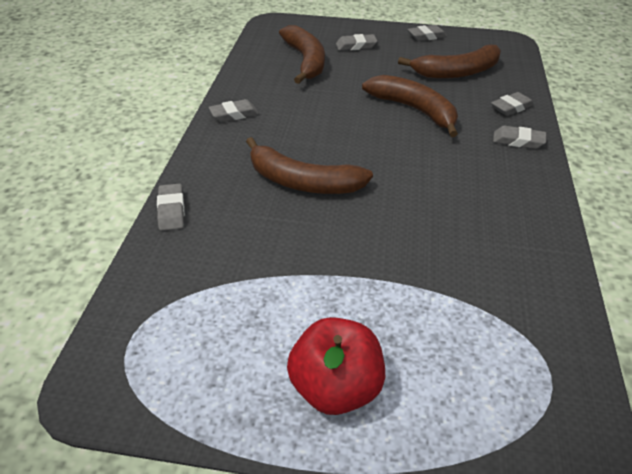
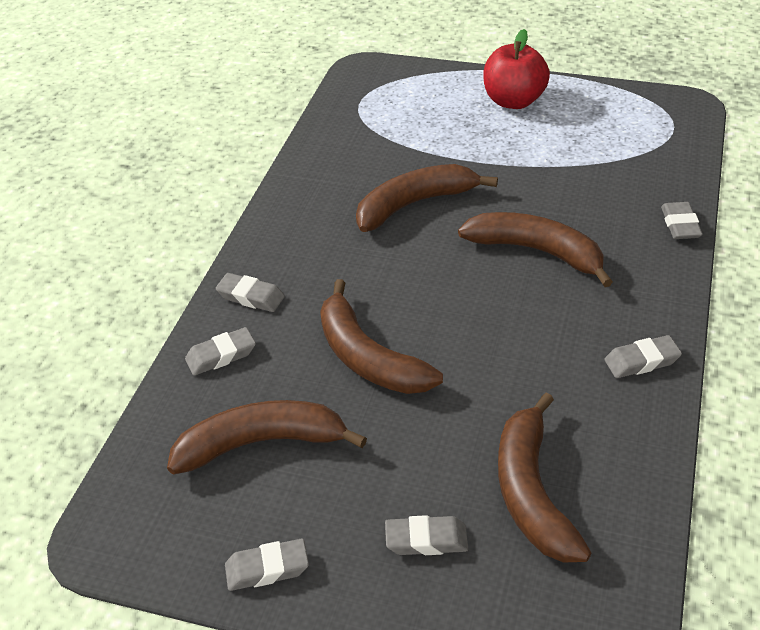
camera: 170 degrees left, 0 degrees up
(421, 222) = (414, 204): none -> brown banana

